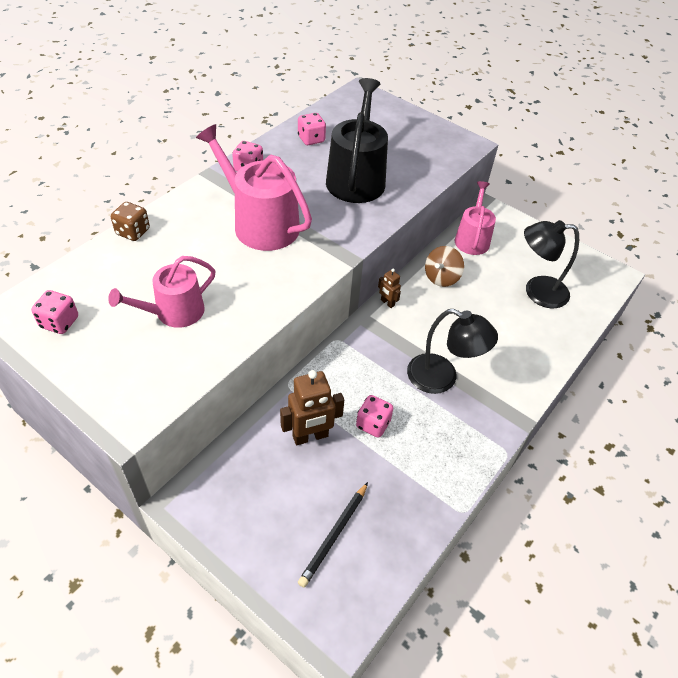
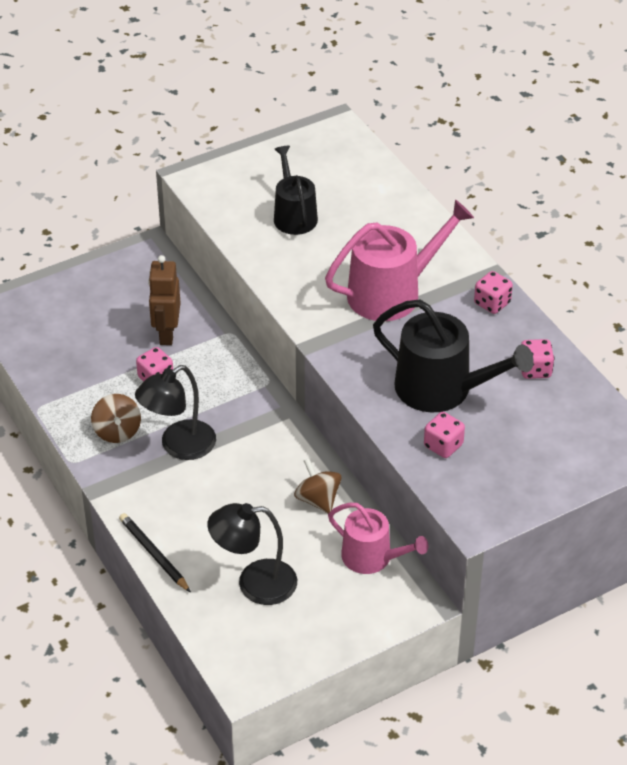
camera: 115 degrees right, 5 degrees down
(59, 322) = (314, 152): pink dice -> pink dice (443, 446)
(133, 232) = (415, 205): brown dice -> none
(174, 312) = (294, 215): pink watering can -> black watering can
(334, 535) = (68, 324): black pencil -> black pencil (154, 554)
(387, 303) = (300, 437): brown robot -> none
(452, 430) = (117, 431): none -> brown spinning top
(537, 291) = (254, 583): black lamp -> black lamp turned 120 degrees counterclockwise

